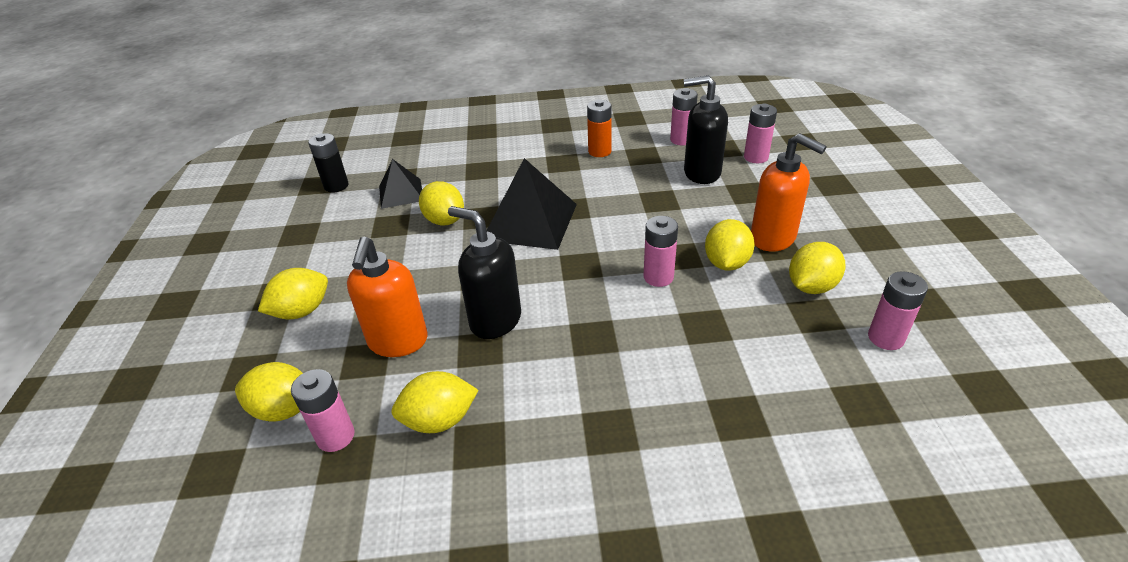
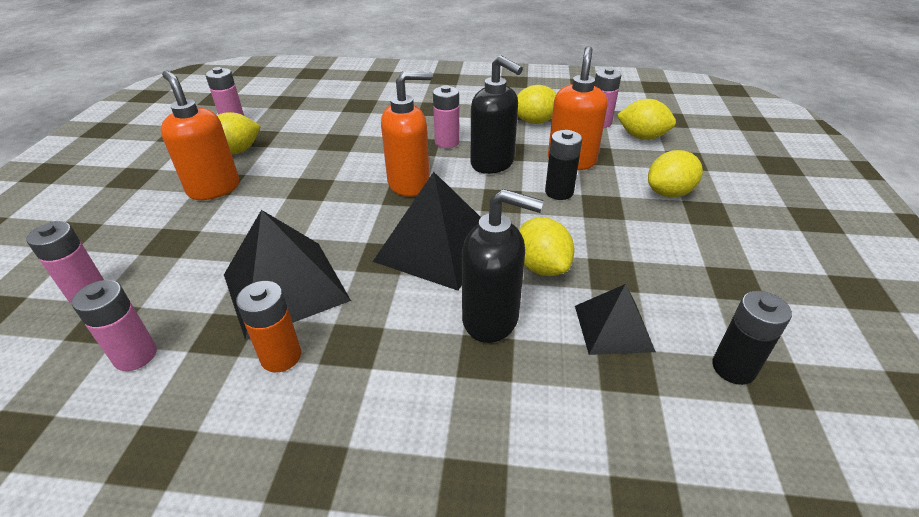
camera: 170 degrees left, 0 degrees up
(420, 293) = (559, 192): none -> black battery
(580, 276) = (409, 184): none -> orange soap dispenser
(627, 180) = (285, 287): none -> black pyramid
(658, 277) = (344, 174): pink battery -> pink battery (447, 142)
(701, 173) = (186, 279): black soap dispenser -> black soap dispenser (491, 319)
(726, 263) = (278, 176): yellow lemon -> none

